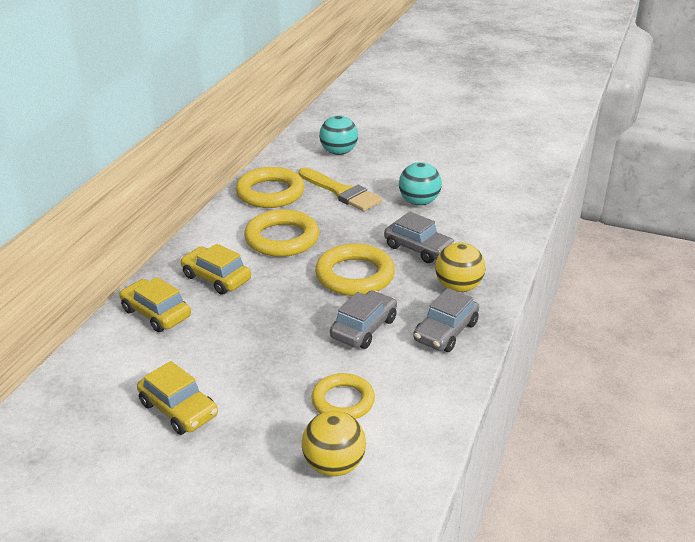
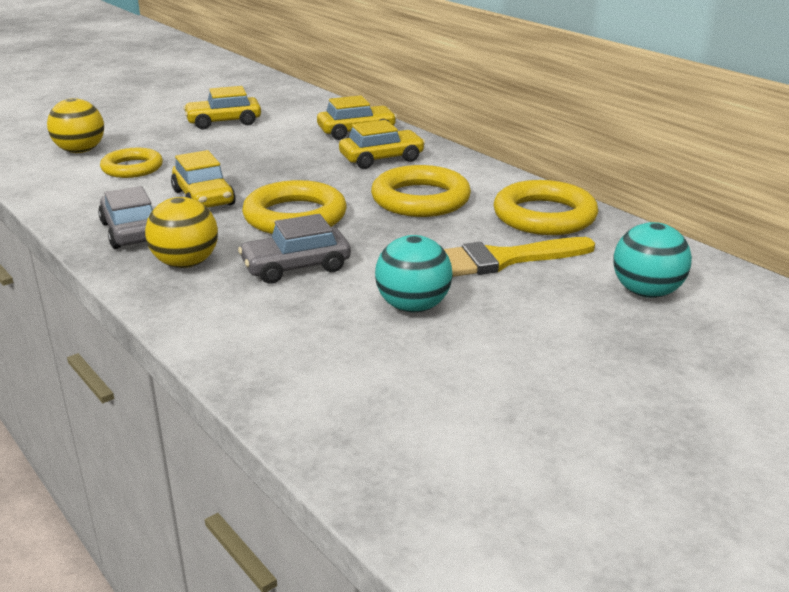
camera: 120 degrees right, 5 degrees down
(364, 328) = (204, 198): grey car -> yellow car

